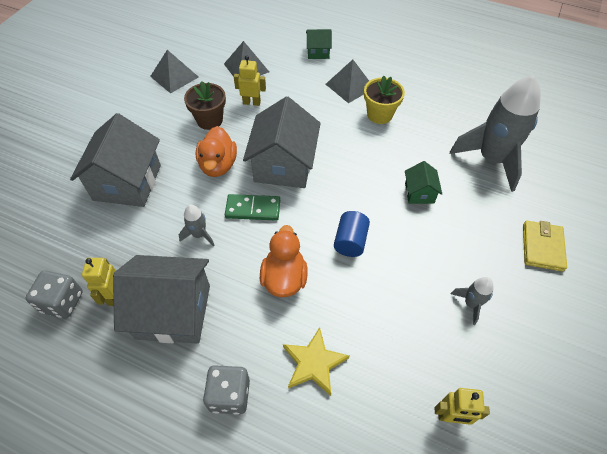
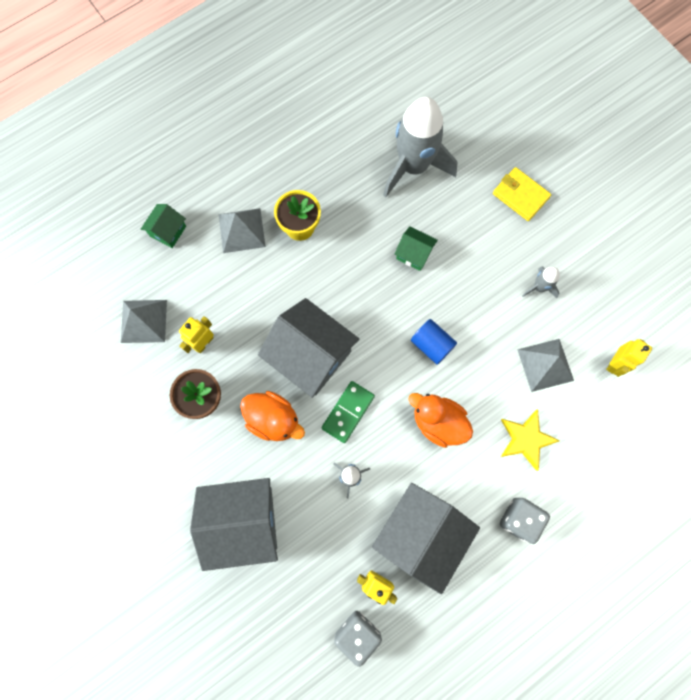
camera: 60 degrees left, 20 degrees up
(127, 182) = (243, 521): grey house -> grey house turned 45 degrees counterclockwise
(174, 76) = (107, 407): grey pyramid -> grey pyramid (545, 365)

